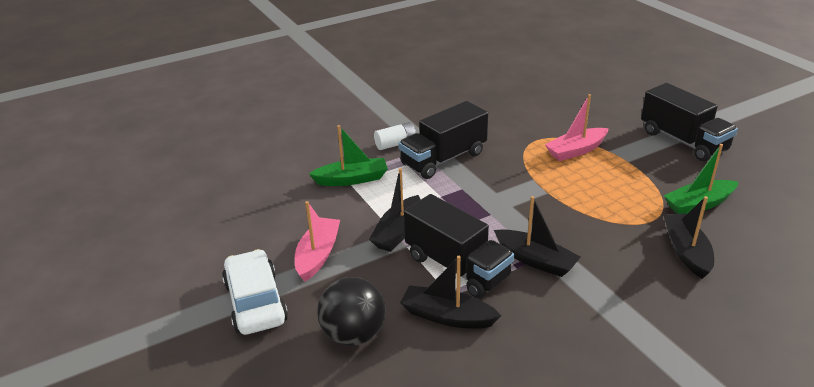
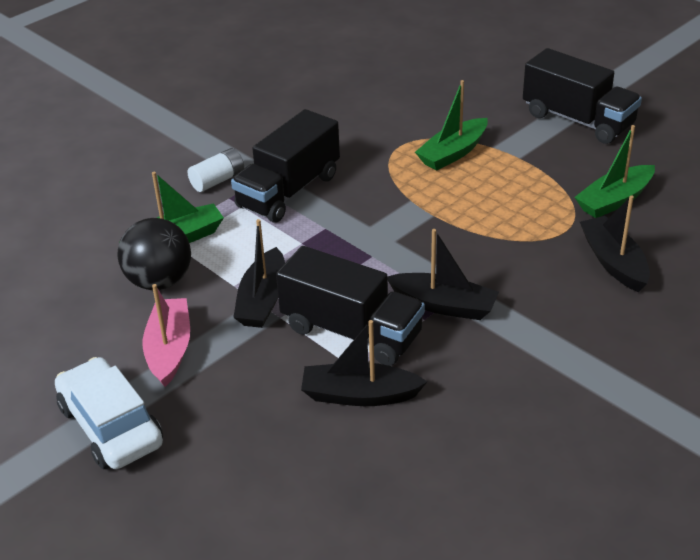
camera: 15 degrees left, 5 degrees up
(354, 335) = (253, 441): black ball -> black ball (159, 281)
(576, 150) = (453, 153): pink boat -> green boat

